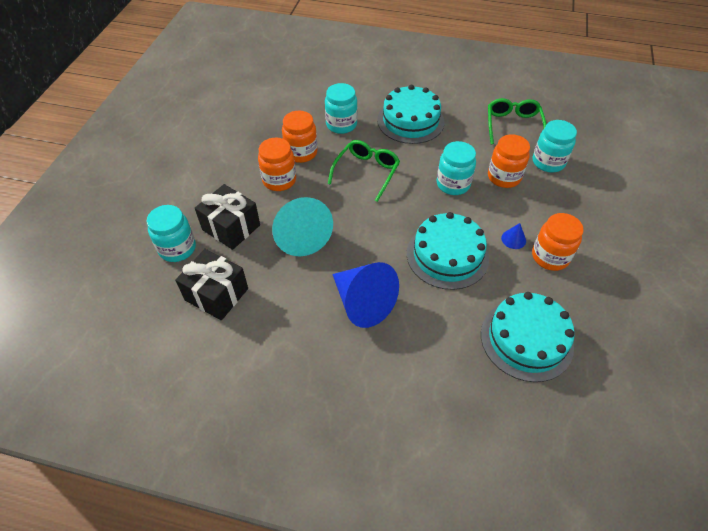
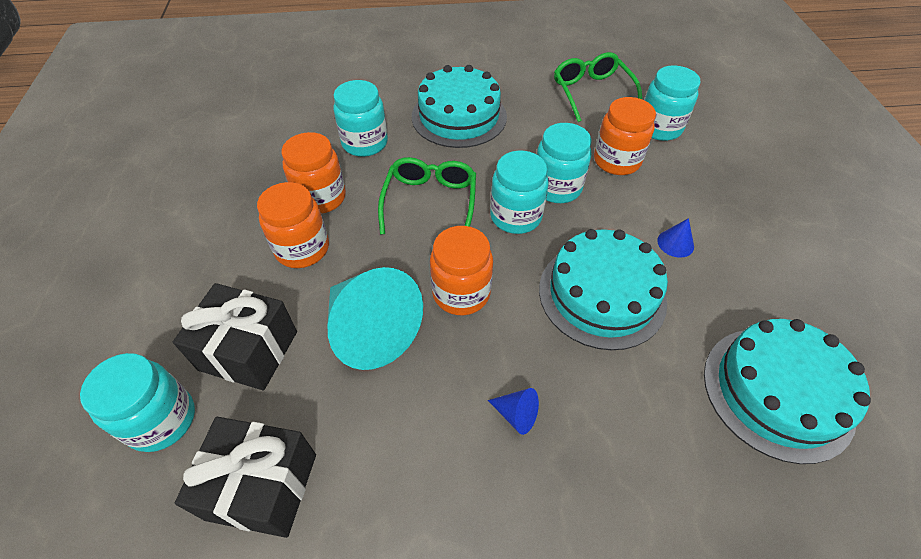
camera: 20 degrees left, 0 degrees up
(363, 303) = (516, 414): blue cone -> blue cone, size x0.41
(416, 195) = (515, 216): none -> turquoise jar
(550, 257) = (735, 254): orange jar -> orange jar (461, 293)

